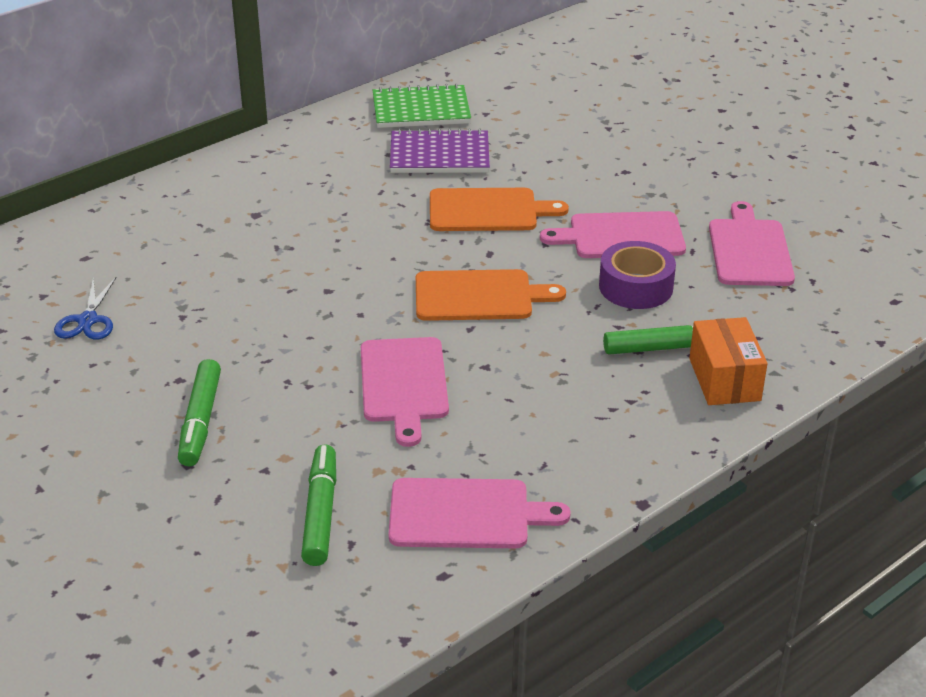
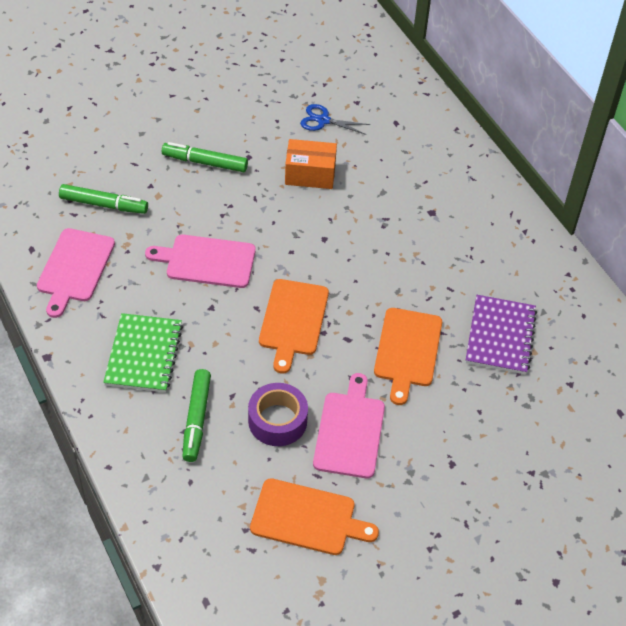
camera: 100 degrees right, 15 degrees up
(421, 110) = (581, 338): green notebook -> green notebook (144, 354)
(724, 379) = (149, 442): orange box -> orange box (310, 174)
(749, 250) = (307, 518): pink cutting board -> orange cutting board

